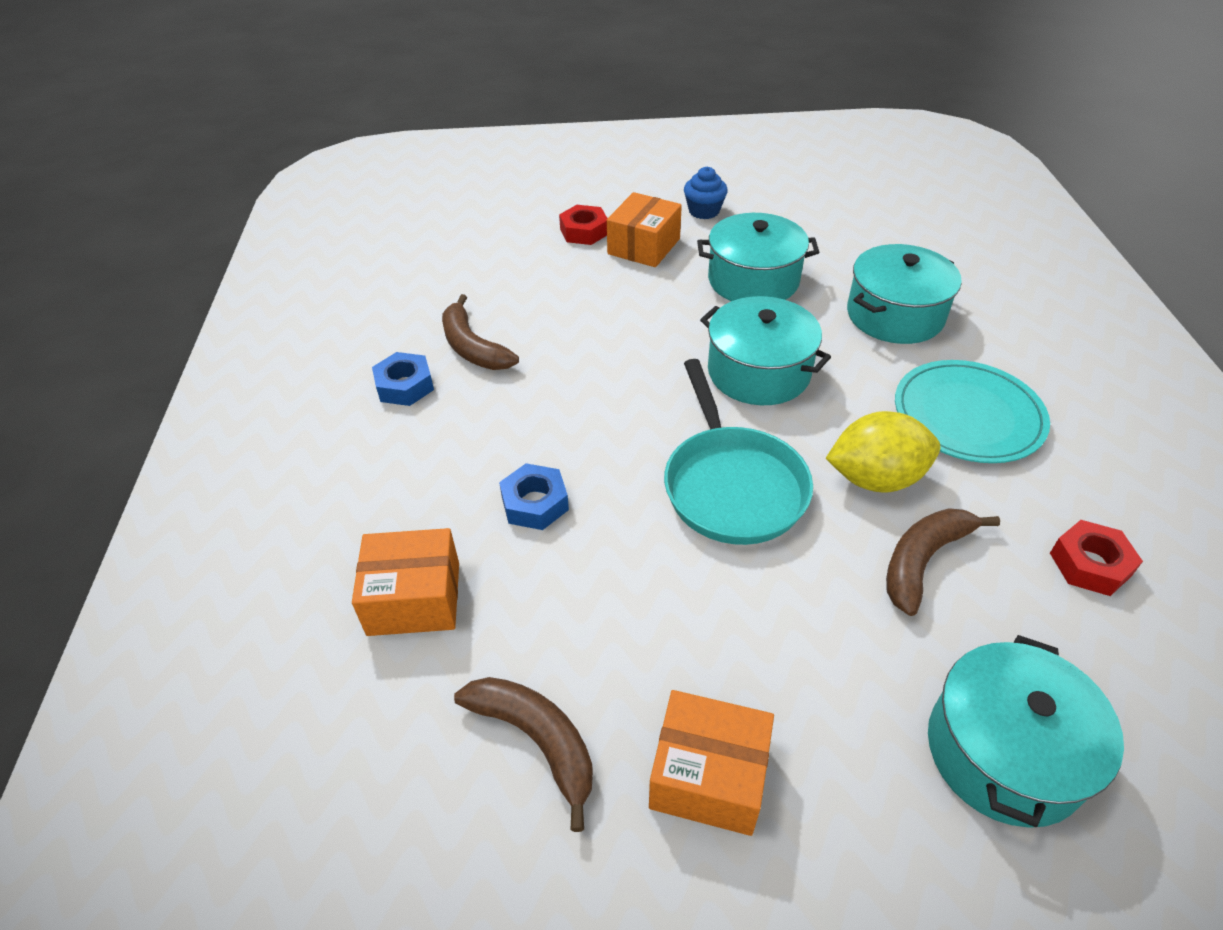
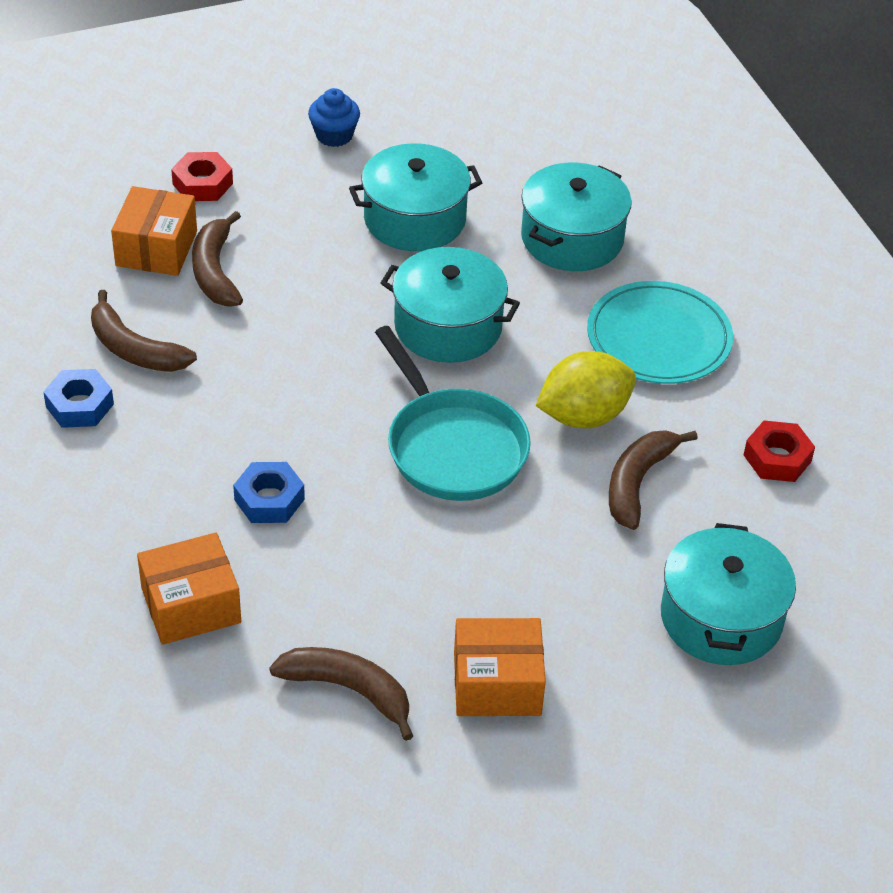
camera: 20 degrees left, 0 degrees up
(567, 296) = (215, 271): none -> brown banana
(644, 246) = (279, 193): orange box -> orange box (156, 248)

